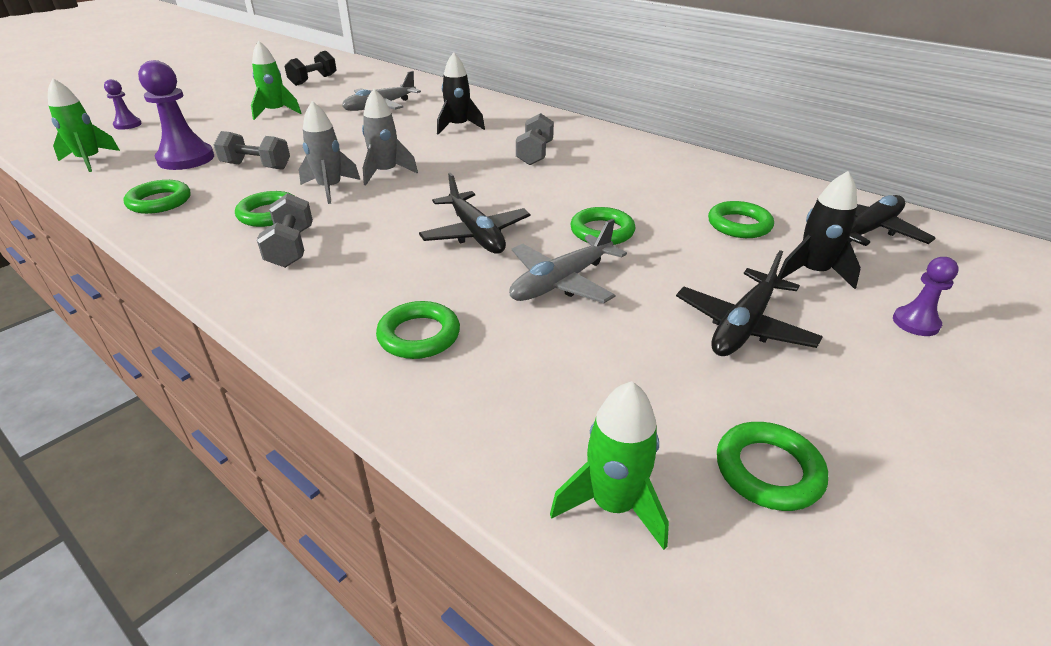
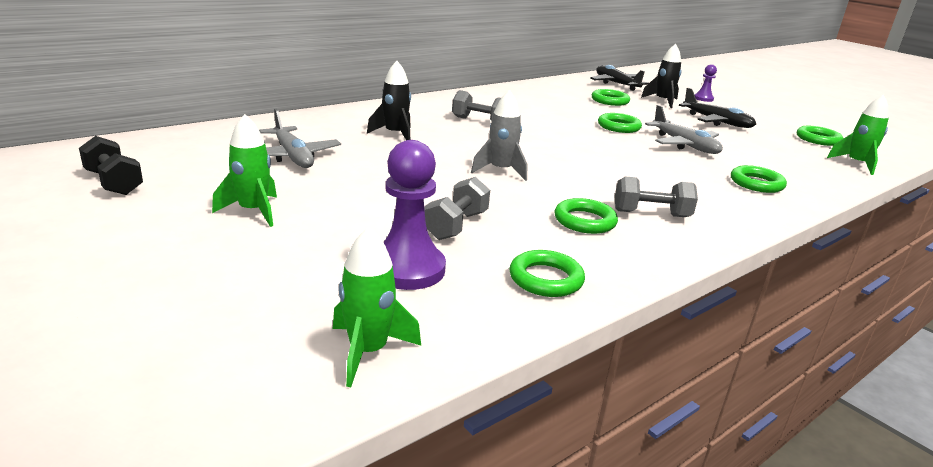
camera: 80 degrees left, 10 degrees down
(127, 125) = (190, 333): purple pawn -> none
(330, 189) = (531, 194): grey rocket -> none
(475, 233) = (623, 156): black plane -> none

